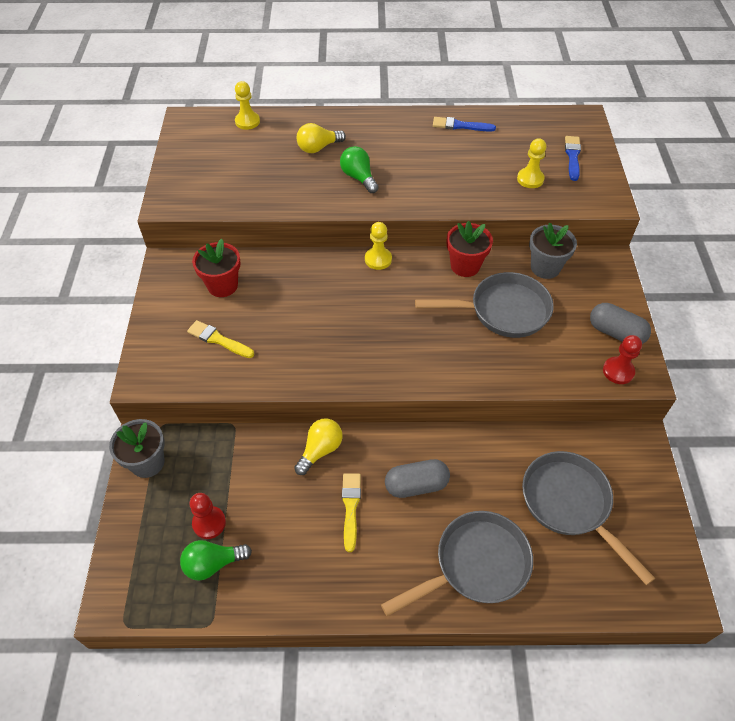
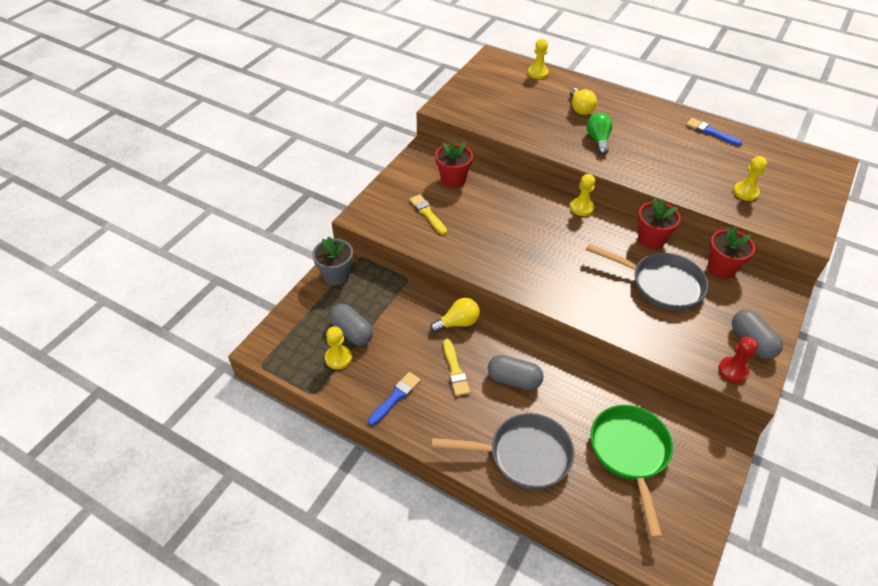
camera: 30 degrees right, 5 degrees down
(209, 523) = (352, 332): red pawn -> grey capsule
(213, 564) = (338, 358): green light bulb -> yellow pawn
(318, 148) = (580, 109): yellow light bulb -> yellow light bulb turned 105 degrees counterclockwise
(350, 507) = (455, 370): yellow brush -> yellow brush turned 135 degrees clockwise
(545, 267) = (721, 268): grey flower pot -> red flower pot
(570, 504) = (630, 454): grey pan -> green pan
(572, 156) = (798, 189): blue brush -> blue brush (395, 397)

